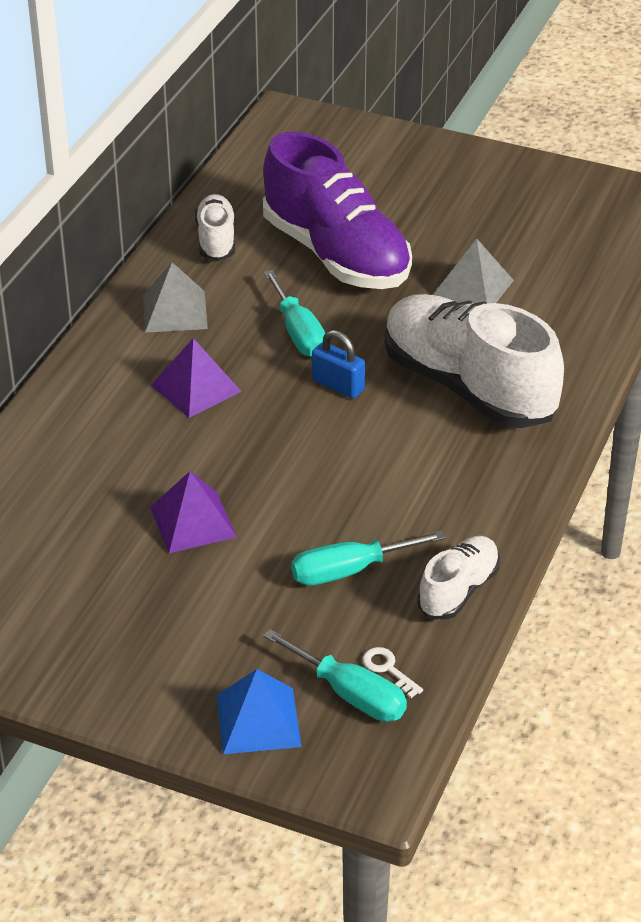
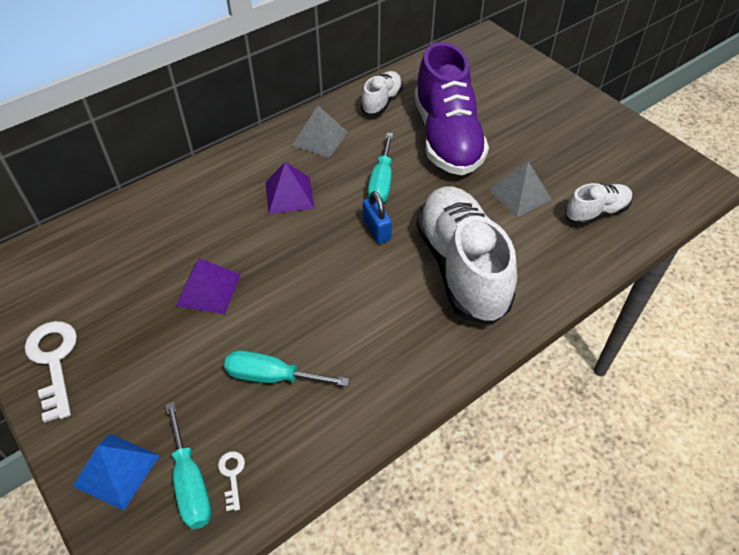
camera: 30 degrees right, 10 degrees up
(76, 663) = (54, 361): none -> white key
(458, 590) = (331, 432): white shoe -> white shoe (596, 212)

